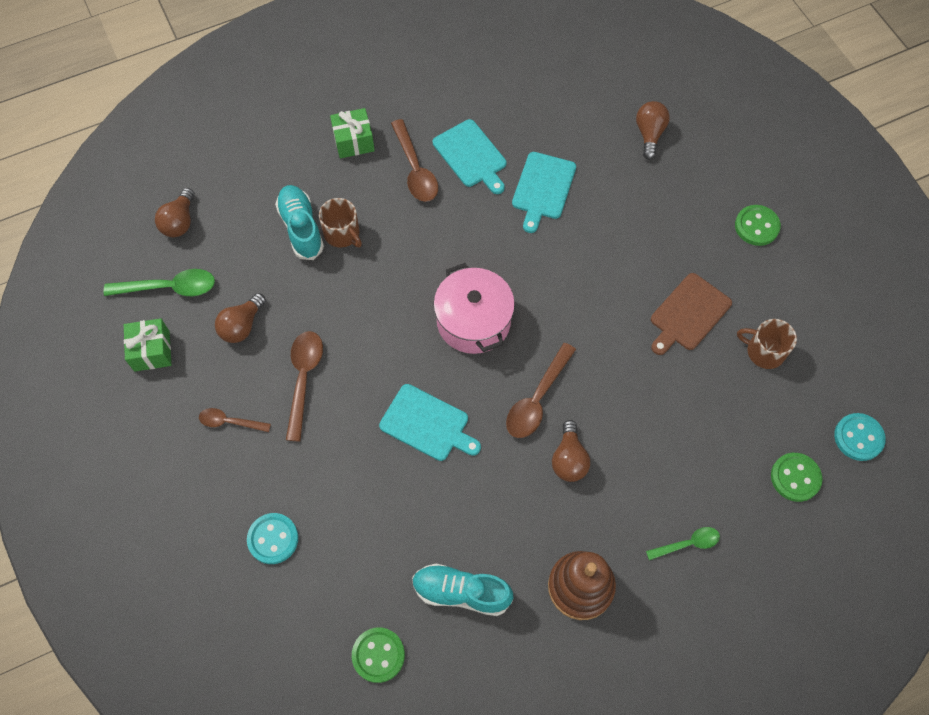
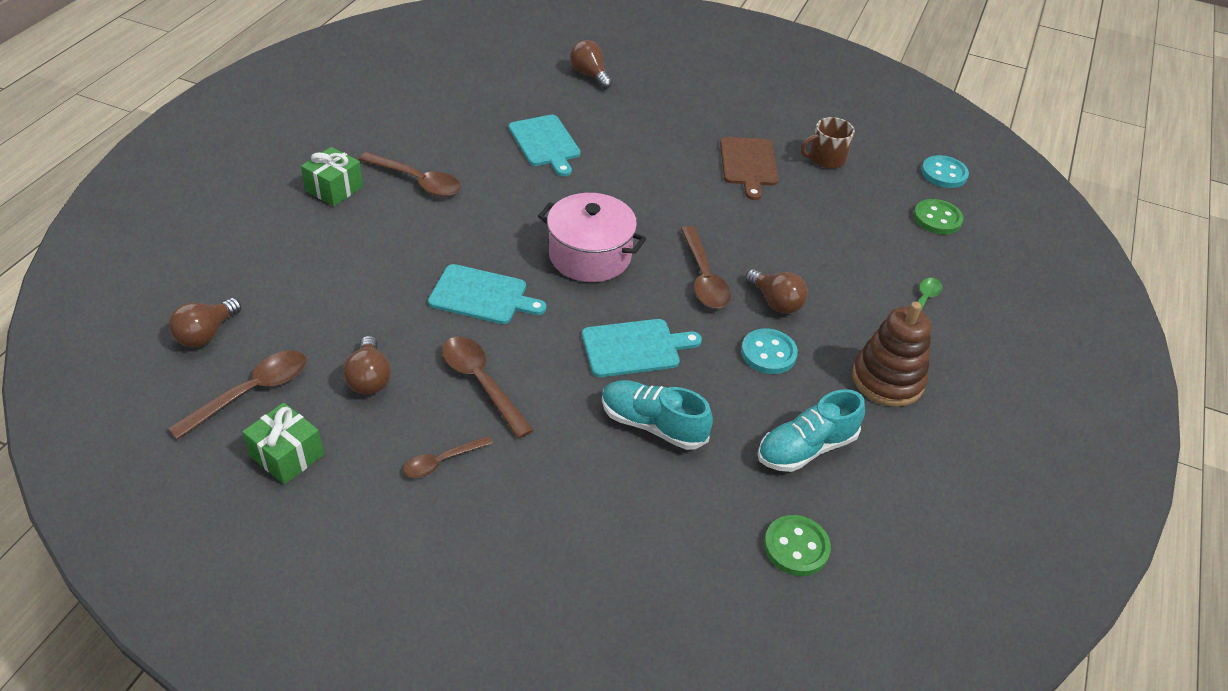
camera: 45 degrees left, 20 degrees down
(169, 287) = (251, 392): green spoon -> brown spoon
(180, 222) = (206, 334): brown light bulb -> brown light bulb turned 60 degrees clockwise
(273, 539) = (594, 527): turquoise button -> turquoise button (768, 353)
(301, 228) = (350, 273): turquoise shoe -> turquoise shoe (653, 425)
(342, 233) = (397, 257): brown mug -> none
(471, 156) = (458, 150): turquoise cutting board -> turquoise cutting board (482, 296)
(756, 226) = (731, 92): green button -> none

